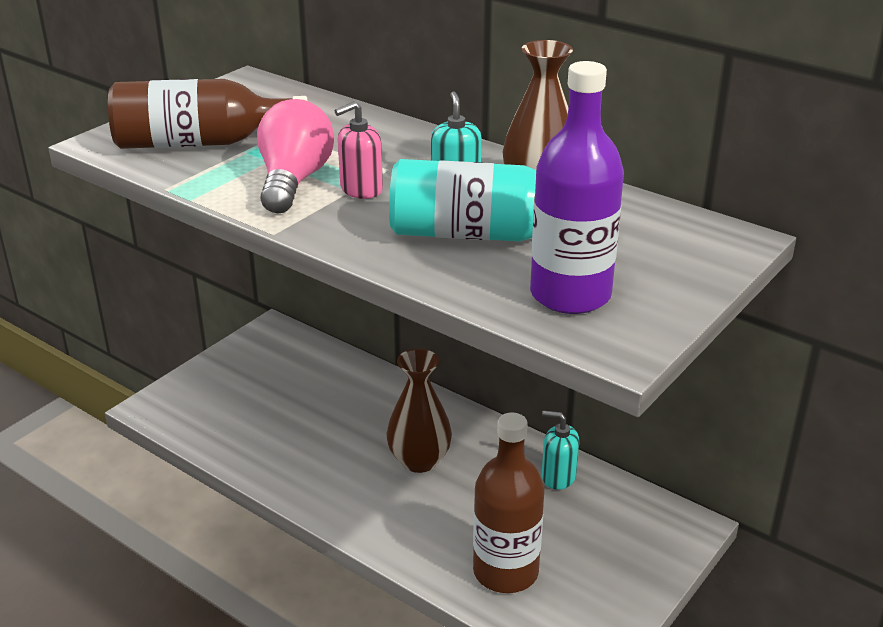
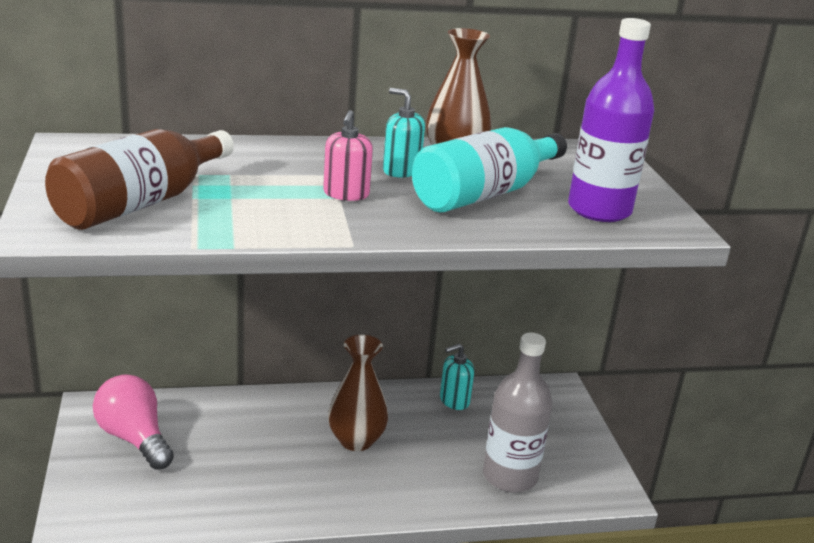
camera: 50 degrees left, 5 degrees down
(294, 181) = (285, 205): pink light bulb -> pink light bulb (134, 438)
(505, 571) = (510, 476): brown bottle -> grey bottle

